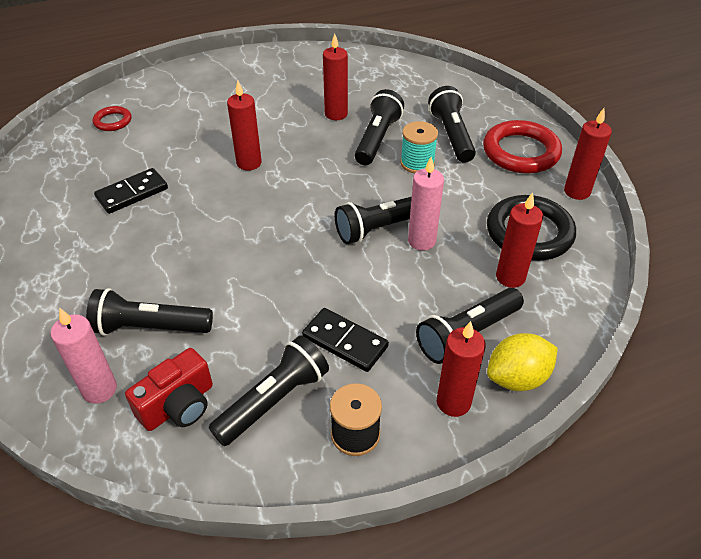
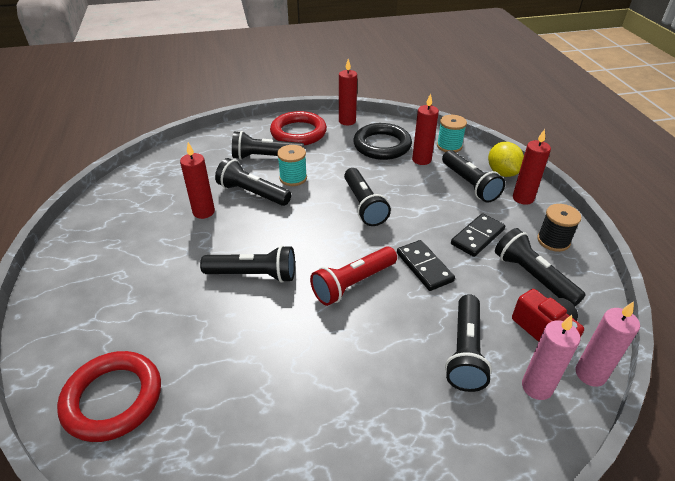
camera: 80 degrees left, 5 degrees down
(113, 121) = (113, 398): red ring -> red ring, size x1.94
(132, 193) = (269, 372): black domino -> black domino (424, 267)
(243, 232) = (353, 283): none -> red flashlight
(249, 163) = (254, 275): red candle -> black flashlight
(421, 241) = (382, 189): pink candle -> pink candle (590, 374)
(566, 309) = (449, 146): none -> turquoise spool

